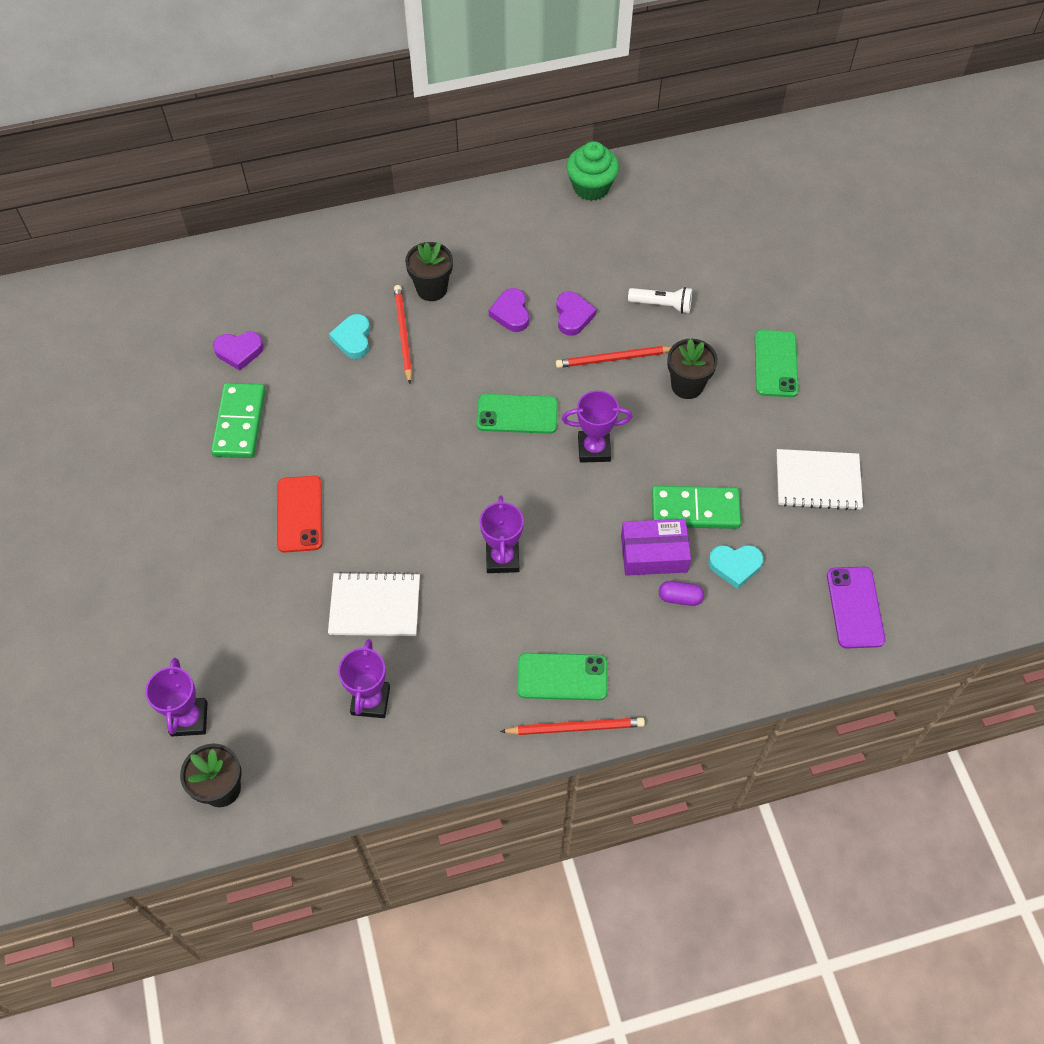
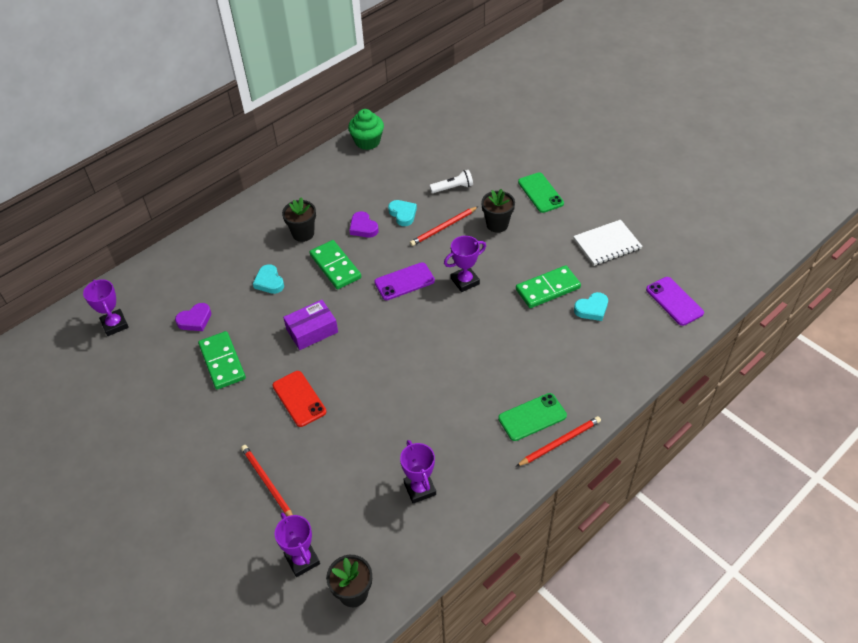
camera: 25 degrees left, 10 degrees down
(375, 606) = (385, 431): white notebook -> none
(403, 334) = (301, 266): red pencil -> red pencil (267, 483)
(444, 354) = (335, 266): none -> green domino
(502, 558) = (449, 366): purple trophy -> purple trophy (115, 324)
(517, 414) = (404, 281): green phone -> purple phone
(573, 316) = (403, 214): purple heart -> turquoise heart
(654, 553) = (540, 323): purple box -> purple box (312, 330)
(680, 598) = (572, 340): purple capsule -> none

